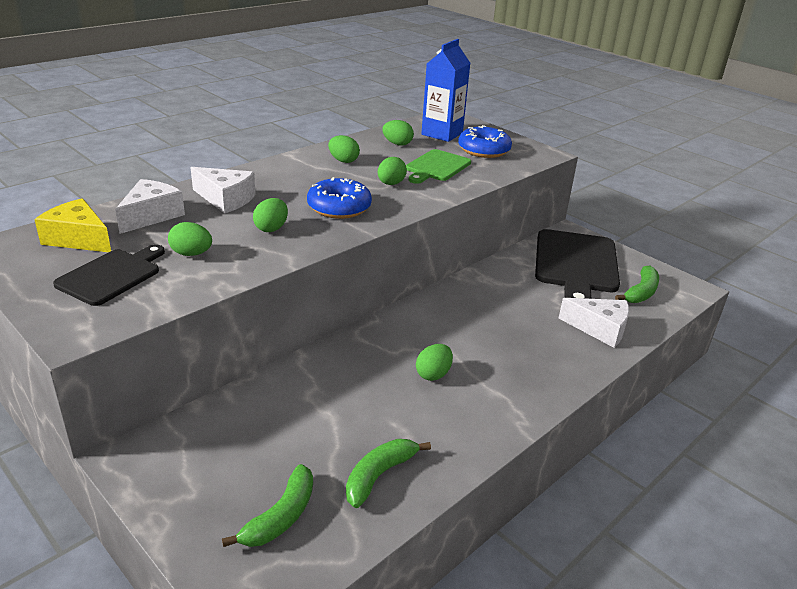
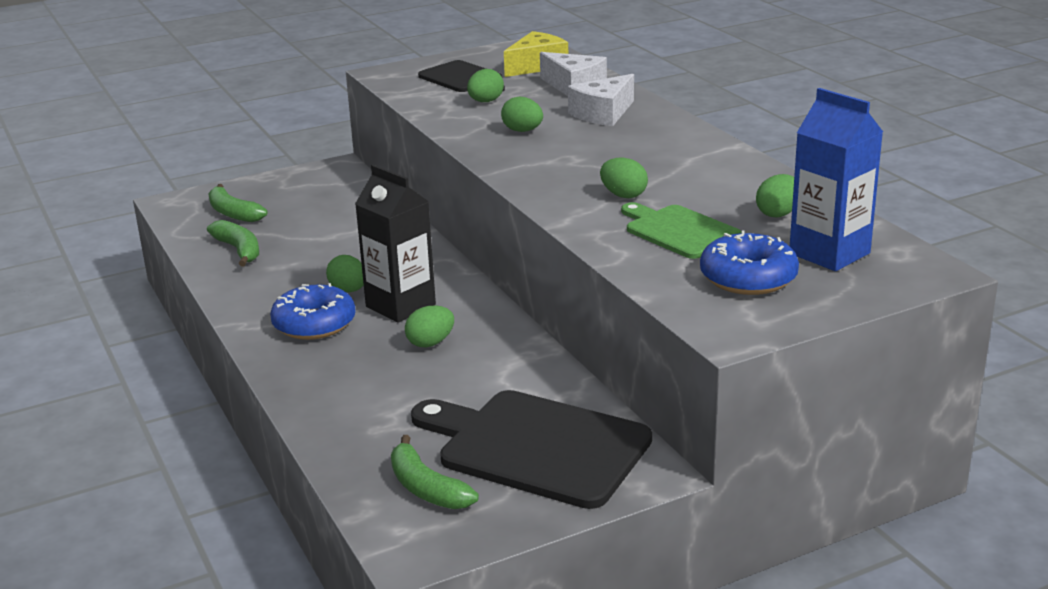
camera: 110 degrees right, 5 degrees down
(339, 207) = (561, 162): blue donut -> blue donut (314, 324)
(343, 161) = (710, 174): green egg -> green egg (430, 343)
(445, 341) = (400, 305): none -> black carton
(599, 329) = (359, 418): white cheese -> none

